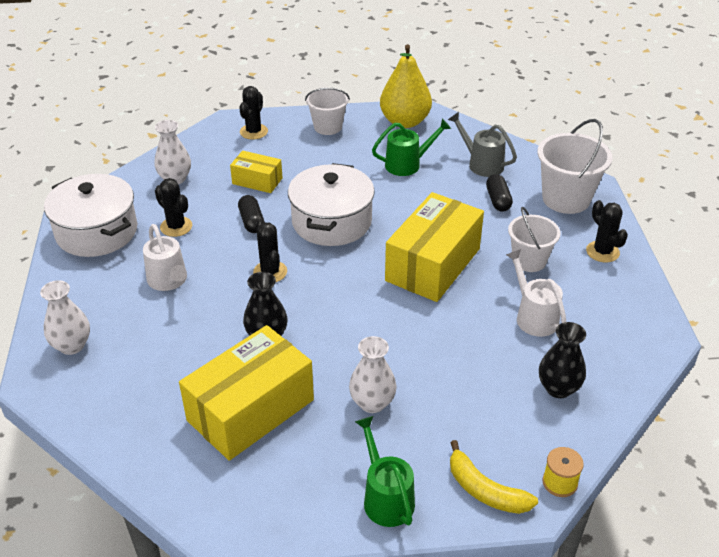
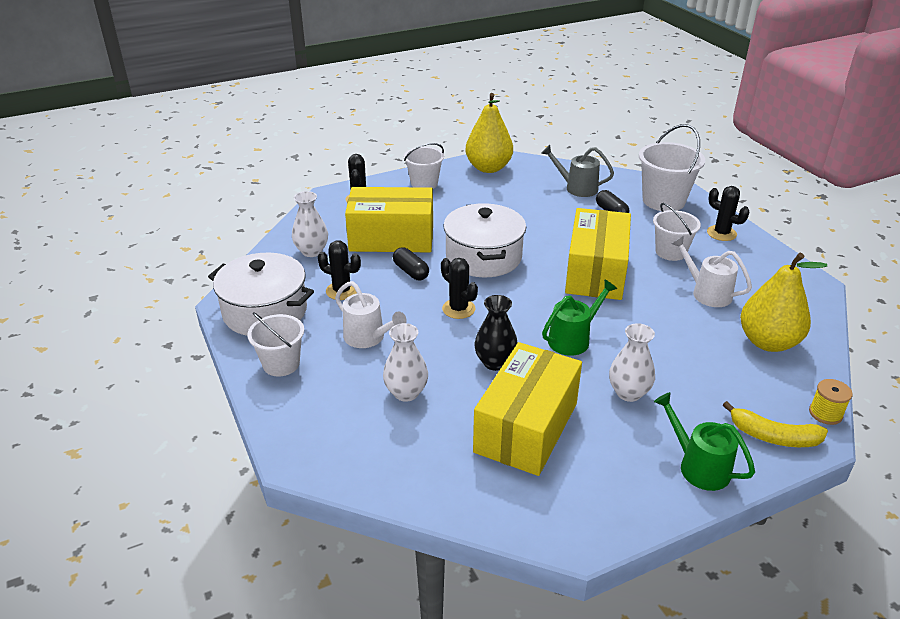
camera: 20 degrees left, 5 degrees down
(72, 345) = (311, 417): white vase -> white vase (406, 392)
(78, 287) = (281, 364): none -> white bucket
(257, 181) = (391, 238): yellow box -> yellow box, size x1.94
(408, 164) = (516, 200): green watering can -> green watering can (573, 339)
(558, 388) = (768, 342): black vase -> yellow pear

